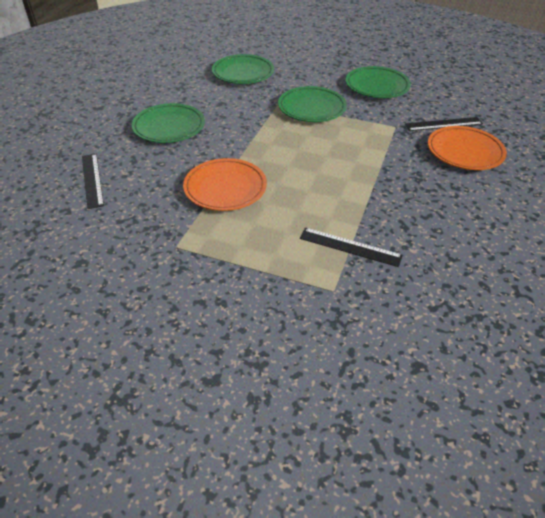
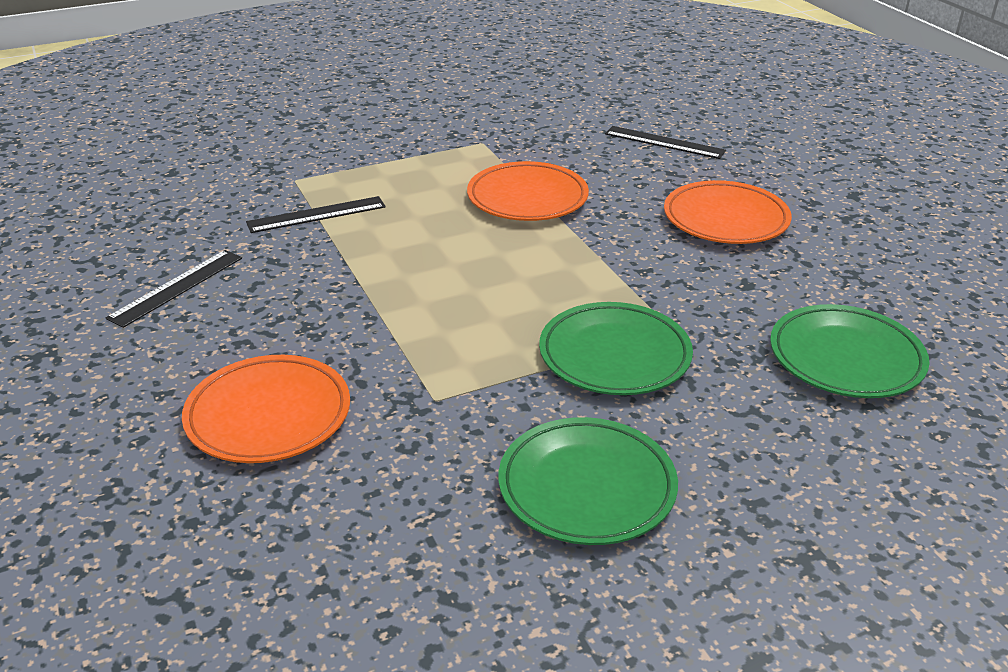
camera: 135 degrees right, 10 degrees down
(169, 127) = (725, 219): green plate -> orange plate
(443, 124) = (354, 460): black ruler -> black ruler (177, 287)

